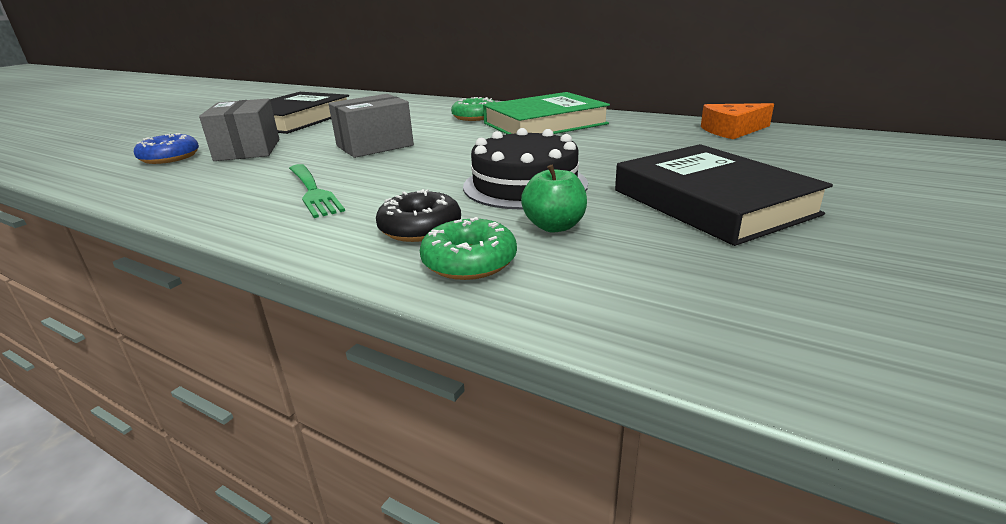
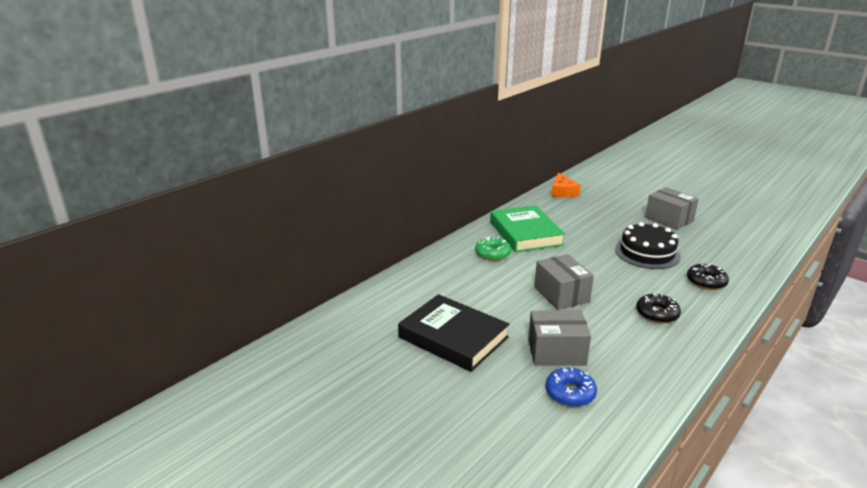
camera: 80 degrees left, 0 degrees up
(312, 191) = (657, 314): green fork -> black donut
(469, 261) = (737, 273): green donut -> none
(554, 226) = (699, 252): green apple -> none
(712, 202) = (669, 219): black book -> grey box

